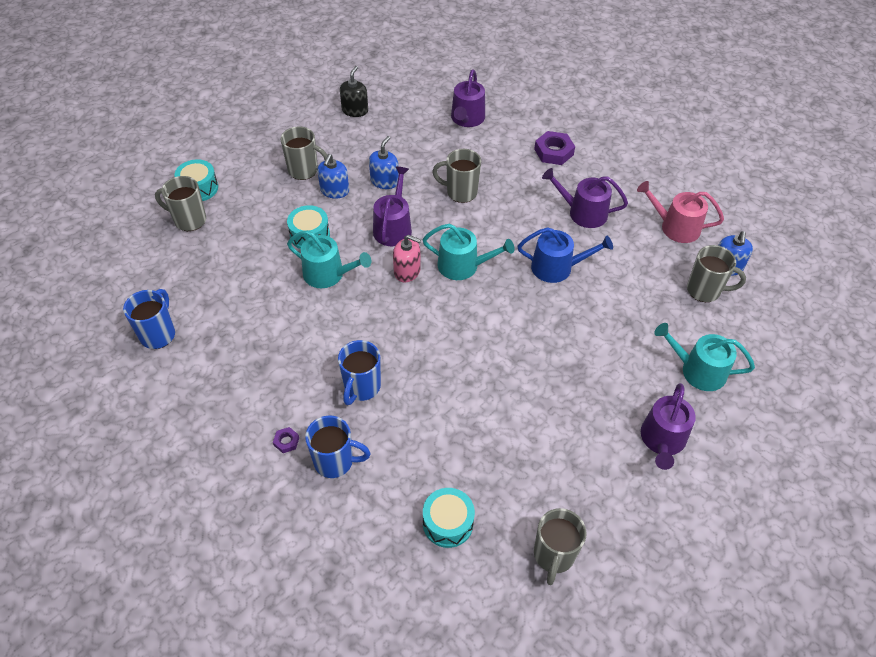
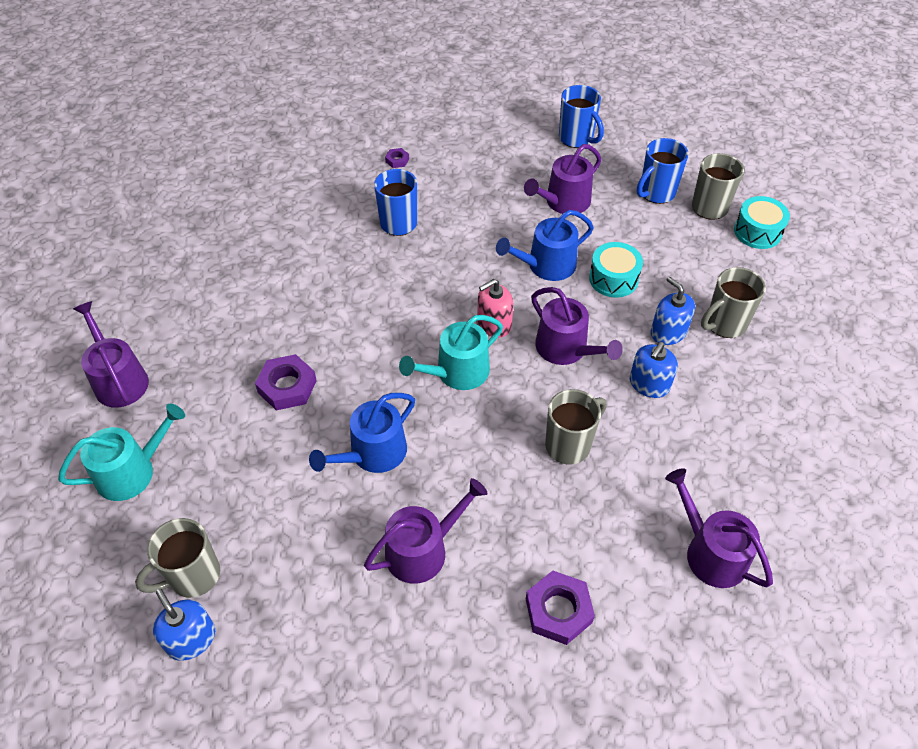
camera: 130 degrees right, 0 degrees up
(250, 300) = (563, 202): none -> purple watering can
(328, 274) = (546, 265): turquoise watering can -> blue watering can
(335, 461) = (351, 176): blue mug -> blue mug (656, 193)
(355, 110) = (816, 433): black soap dispenser -> none
(384, 181) = (649, 384): blue soap dispenser -> blue soap dispenser turned 60 degrees clockwise
(448, 523) = (234, 205): turquoise drum -> none
(553, 555) = (140, 244): grey mug -> none
(562, 341) = (287, 386): none -> purple nut
(675, 227) = (300, 640): pink watering can -> none

